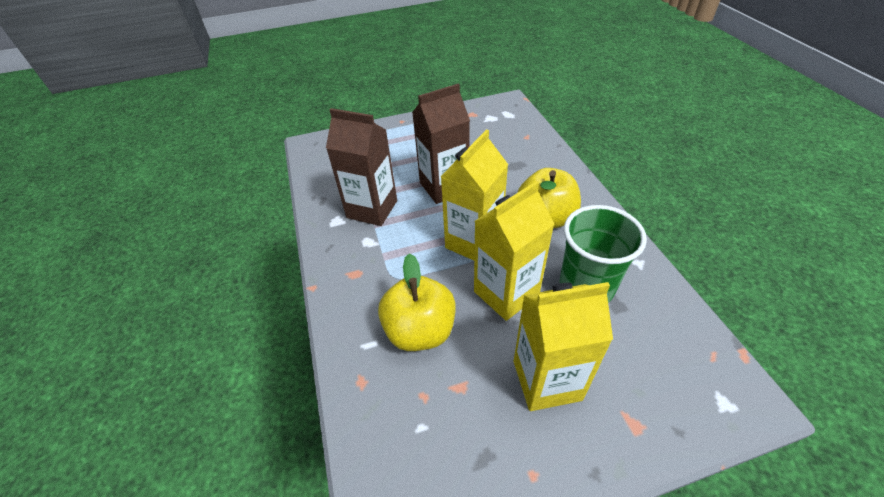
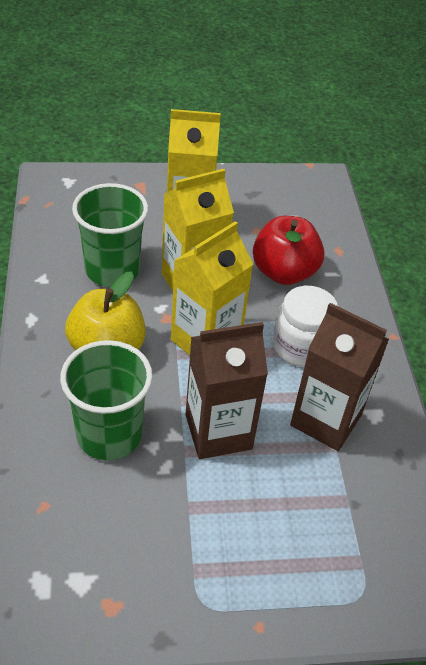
camera: 175 degrees left, 0 degrees up
(394, 257) = (301, 346): none -> white jar
(420, 331) = (284, 272): yellow apple -> red apple
(511, 171) = (109, 435): none -> green cup

